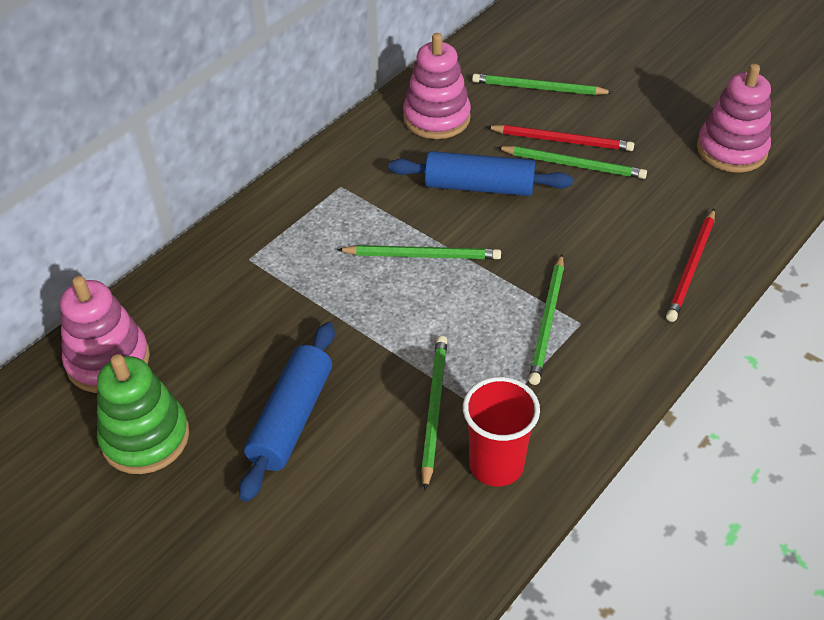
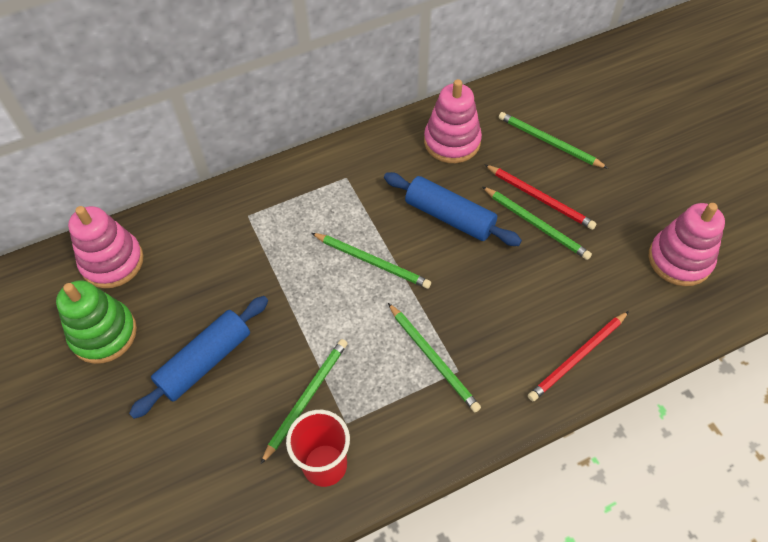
camera: 25 degrees right, 10 degrees up
(547, 321) = (433, 359): green pencil -> green pencil turned 75 degrees counterclockwise

